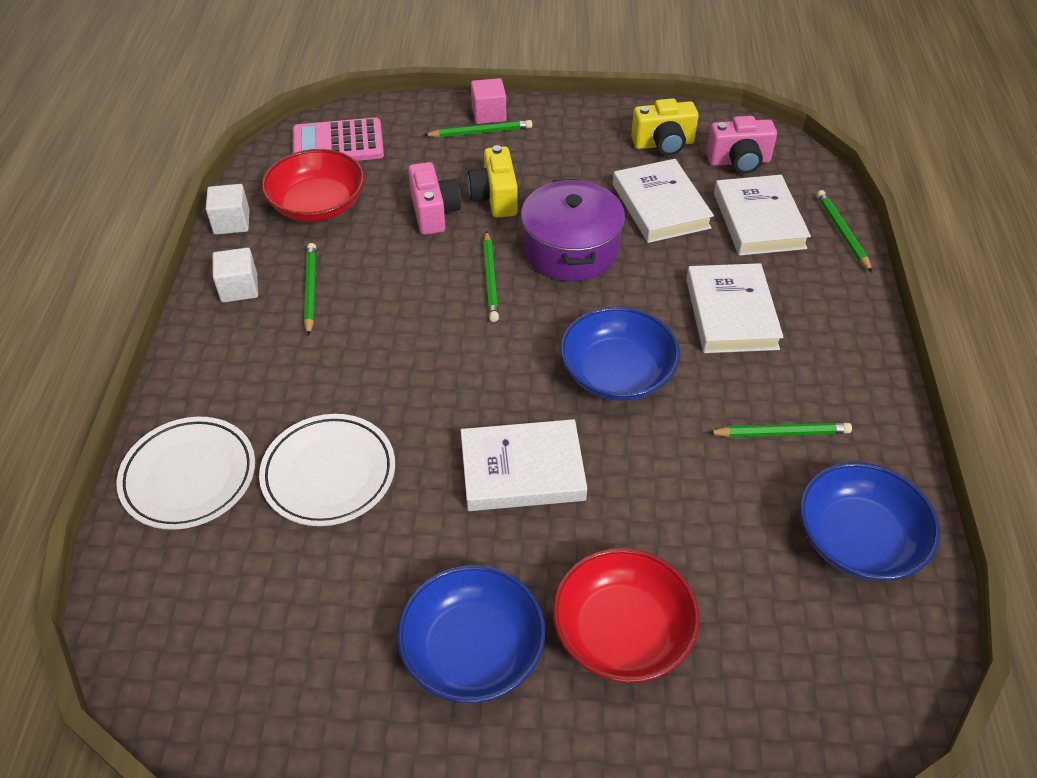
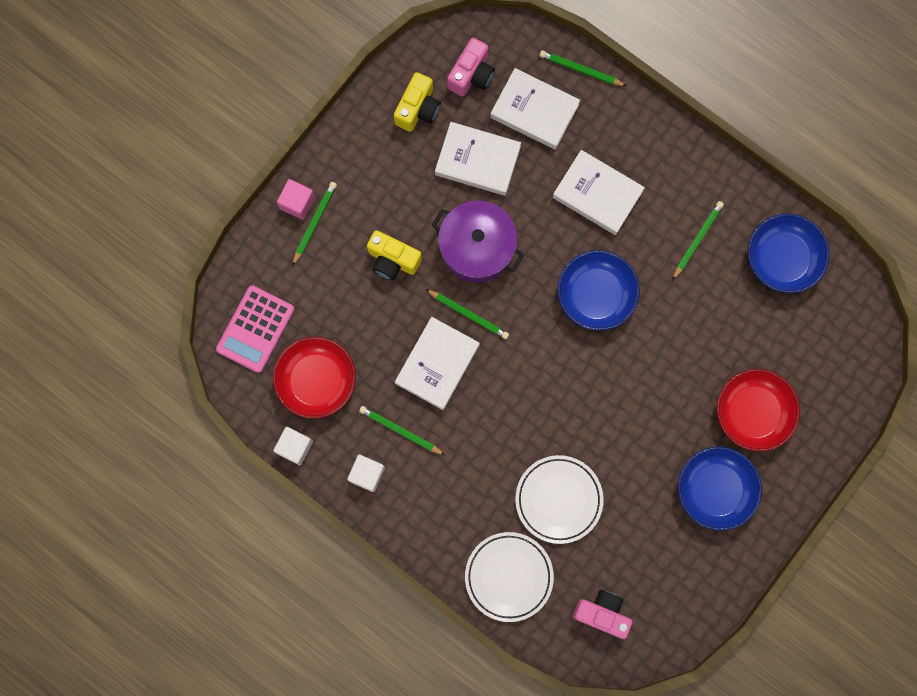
camera: 55 degrees left, 30 degrees up
(434, 213) = (380, 309): pink camera -> pink camera (602, 613)
(522, 470) = (627, 395): white book -> white book (437, 364)

